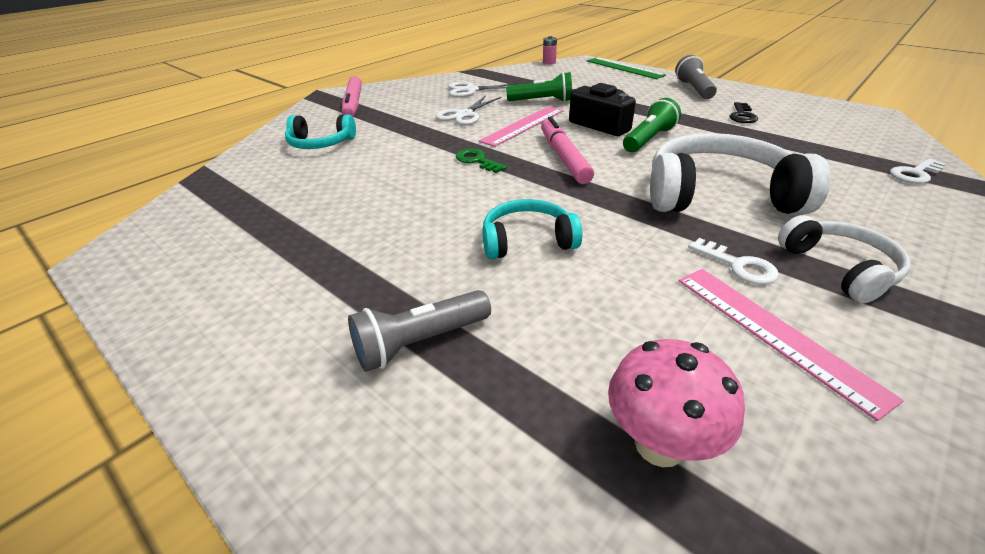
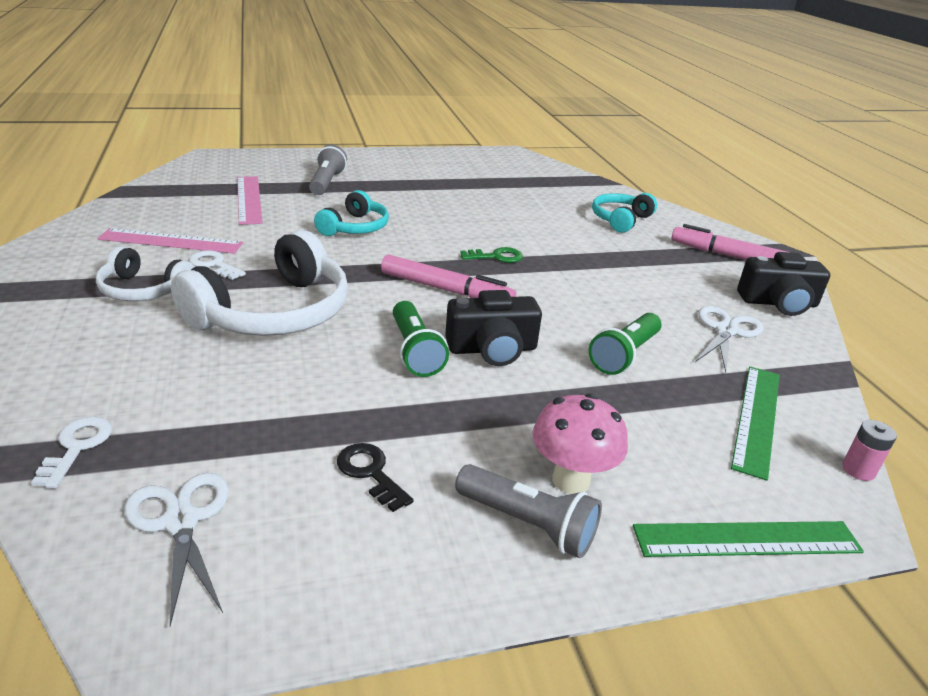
camera: 120 degrees right, 5 degrees down
(412, 87) = (778, 303): none -> black camera
(464, 115) = (627, 293): white scissors -> white scissors (181, 521)
(523, 125) = (552, 308): pink ruler -> pink ruler (249, 199)
(545, 76) = (756, 418): none -> green ruler
(659, 444) = (197, 195): pink mushroom -> pink mushroom (571, 480)
(738, 265) = (214, 265): white key -> white key turned 45 degrees clockwise

